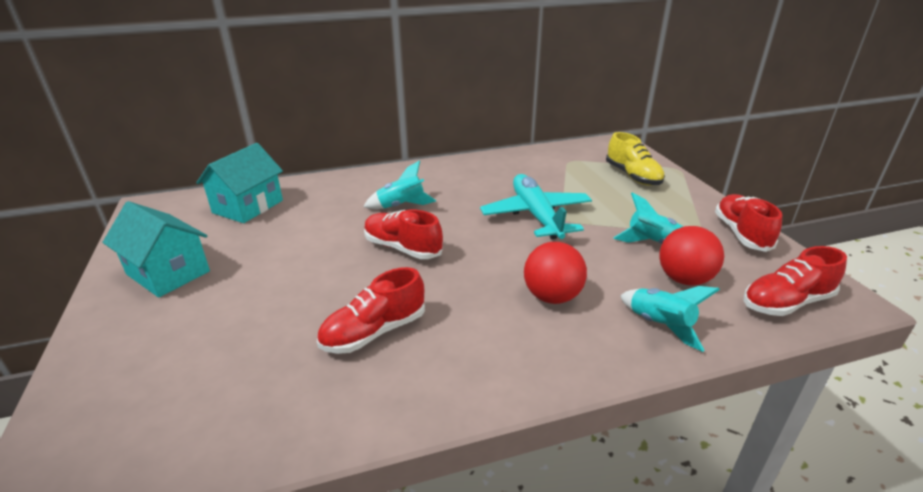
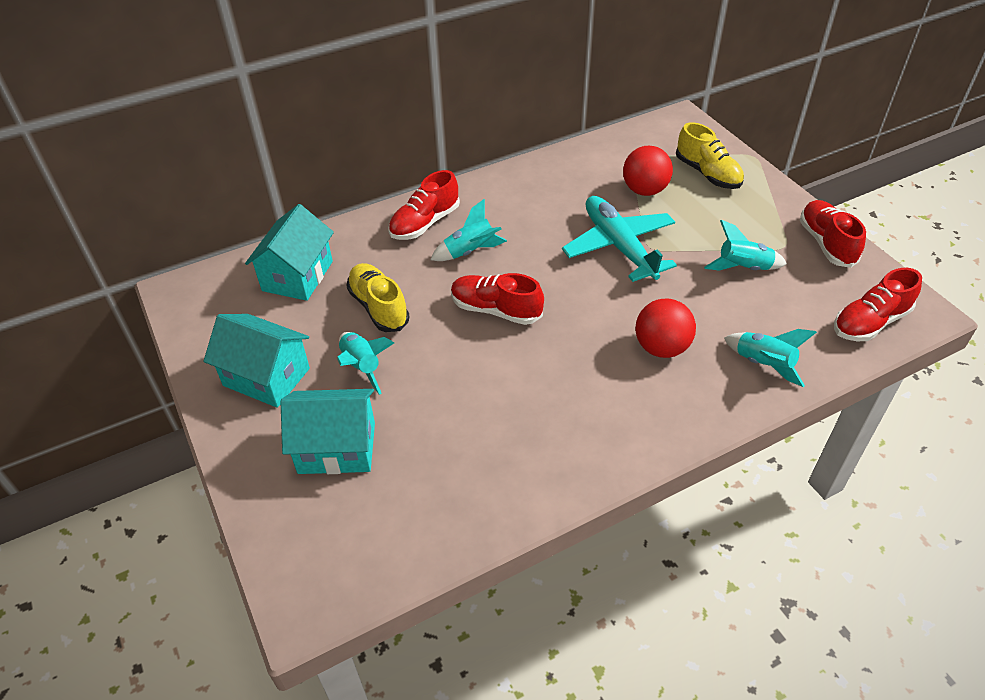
camera: 10 degrees left, 15 degrees up
(187, 339) = (337, 448): none -> turquoise house
(256, 276) = (362, 367): none -> turquoise rocket
(300, 234) = (379, 307): none -> yellow shoe
(374, 332) = (510, 412): red shoe -> red shoe (425, 223)
(684, 279) = (778, 309): red ball -> red ball (644, 190)

